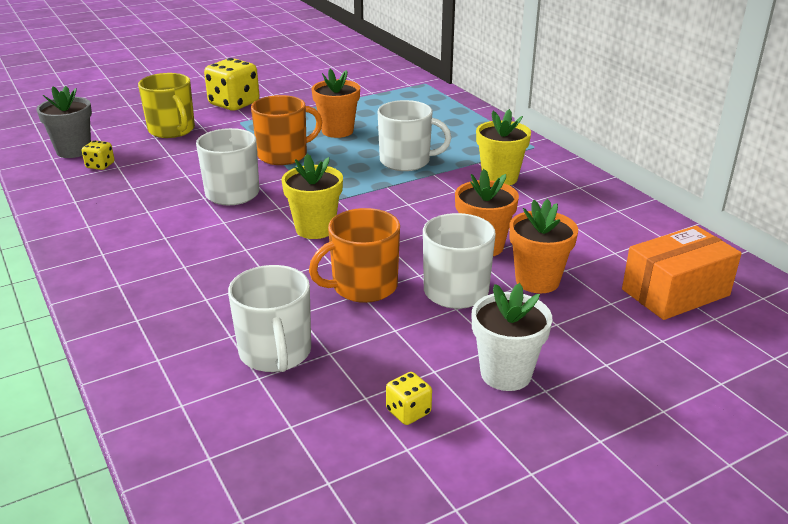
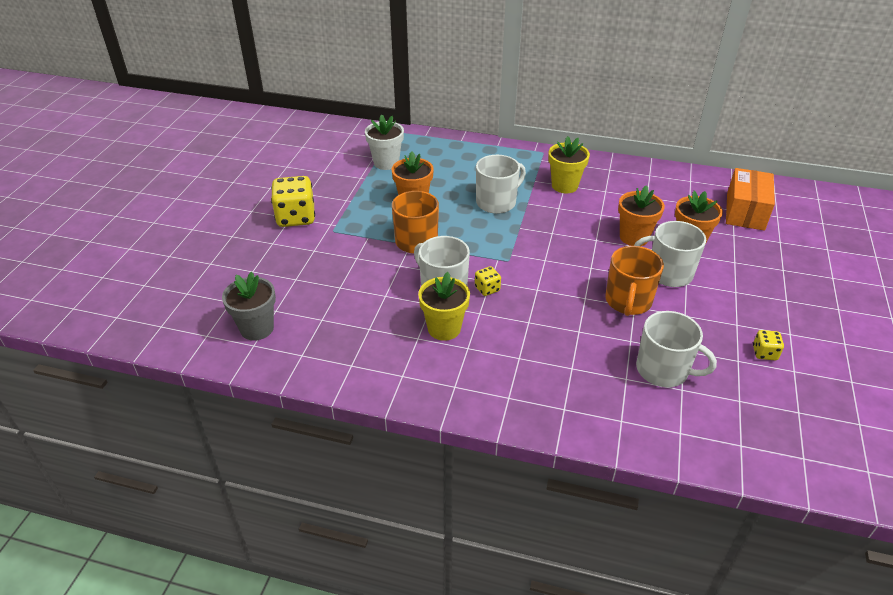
camera: 45 degrees left, 10 degrees up
(100, 165) = (307, 327): yellow dice -> yellow dice (487, 289)
(172, 130) = (296, 266): yellow mug -> none
(315, 229) = (538, 282): yellow flower pot -> yellow flower pot (444, 328)
(506, 374) = (762, 303): white flower pot -> white flower pot (386, 163)

